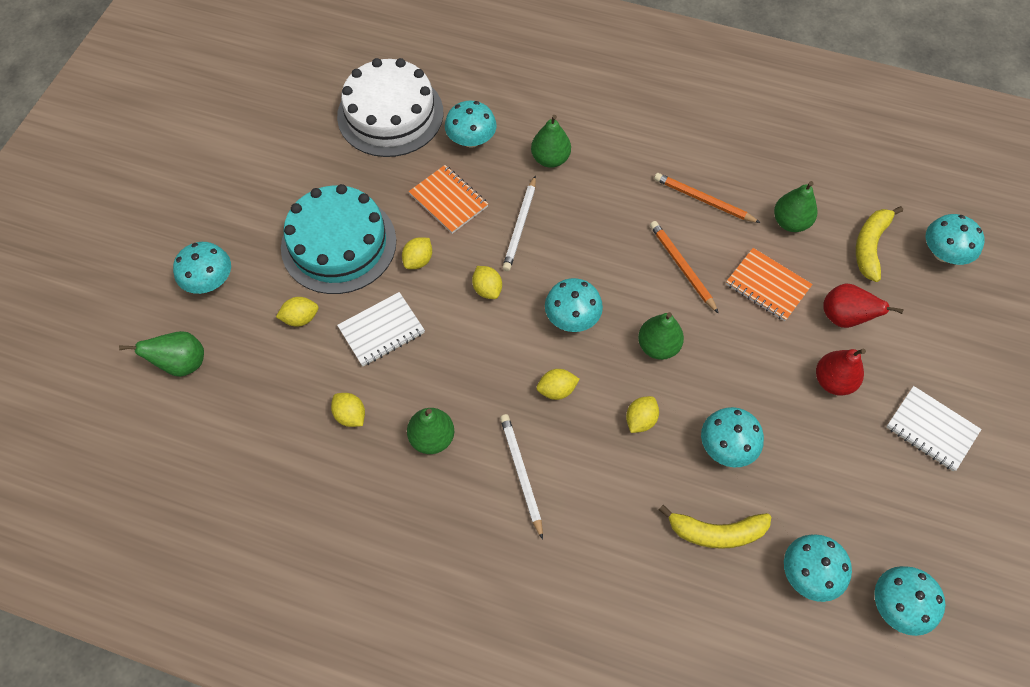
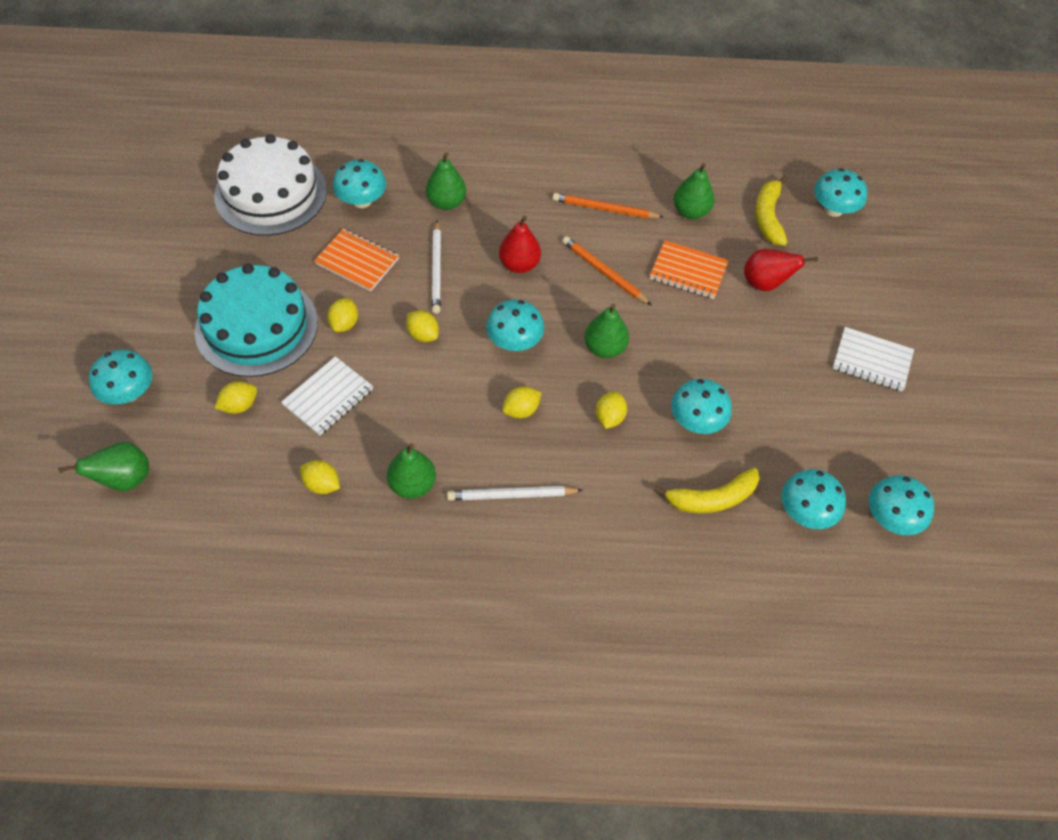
camera: 20 degrees left, 5 degrees down
(521, 474) = (512, 495): white pencil -> white pencil turned 60 degrees counterclockwise
(833, 381) = (773, 340): red pear -> red pear (519, 264)

